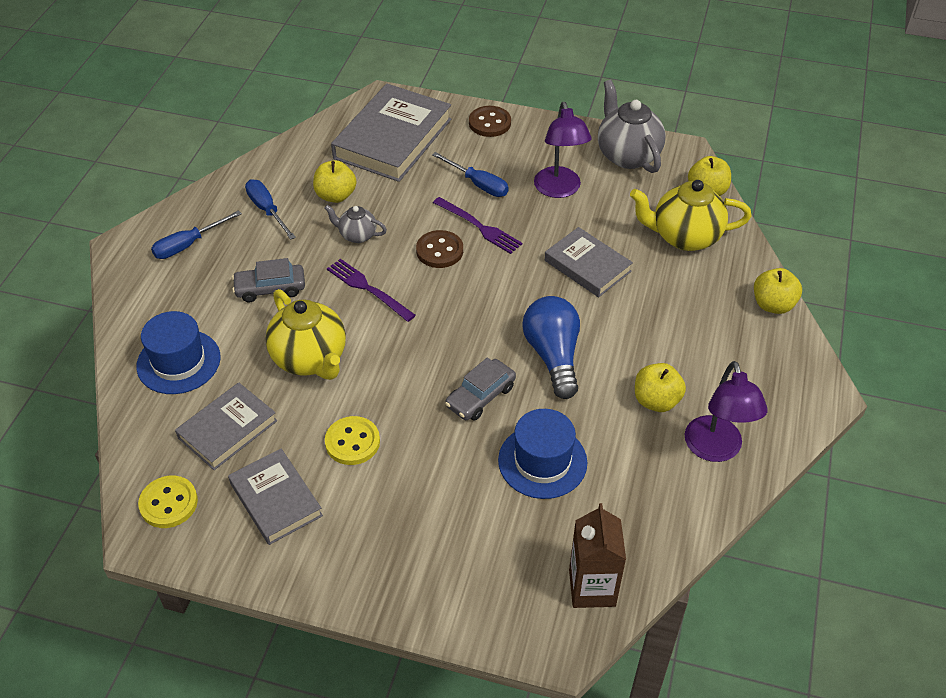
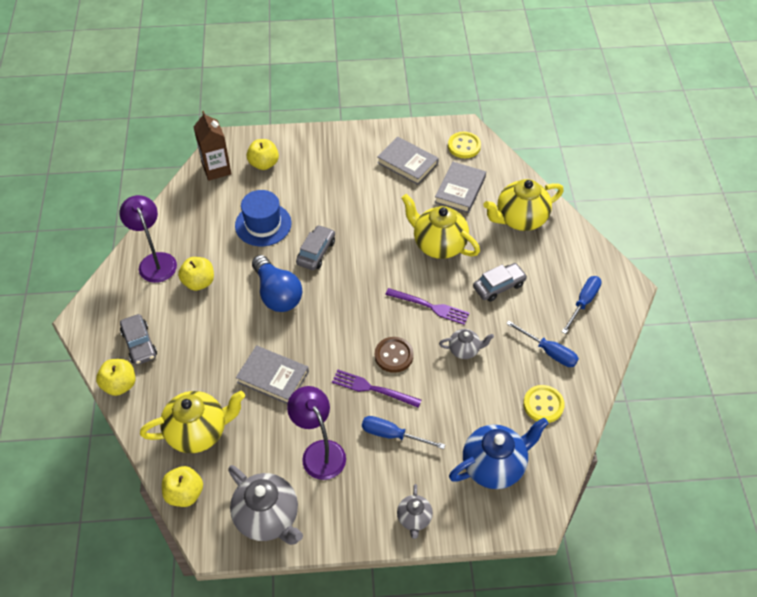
camera: 160 degrees right, 5 degrees up
(178, 362) = (520, 219): blue hat -> yellow teapot
(336, 196) = (504, 383): yellow apple -> yellow apple (264, 164)
(352, 442) = (382, 203): yellow button -> yellow button (543, 405)
(393, 138) = (494, 466): grey book -> blue teapot
(489, 123) = (414, 519): brown button -> grey teapot
(746, 344) = (139, 344): none -> grey car

